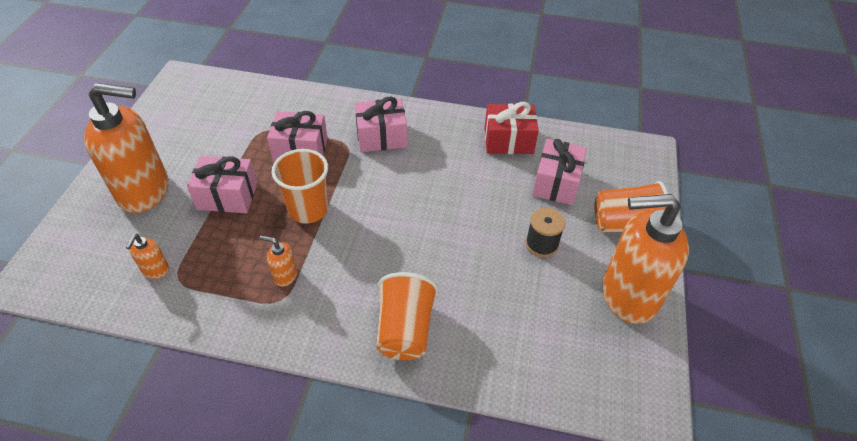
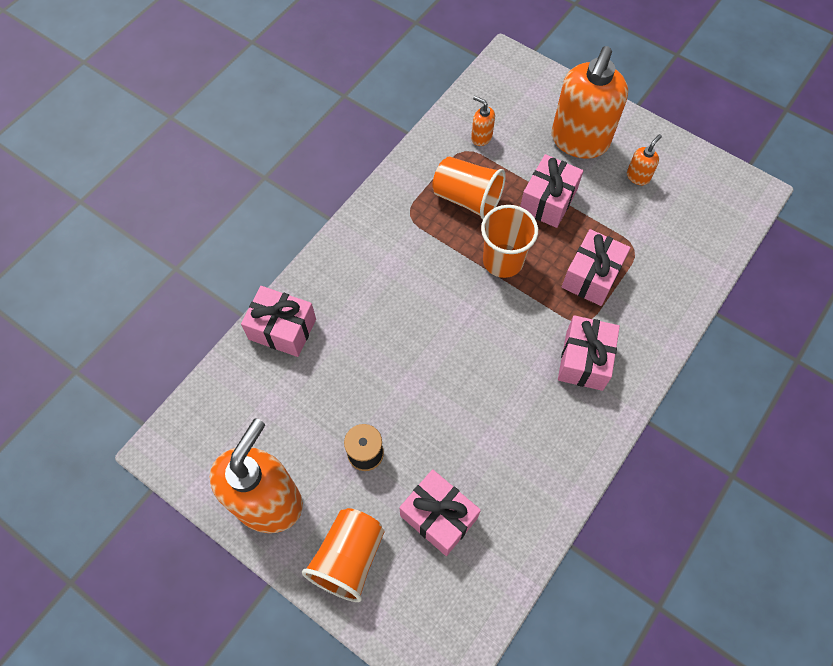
camera: 115 degrees right, 15 degrees up
(285, 276) = (433, 223): orange soap dispenser -> orange soap dispenser (638, 176)
(405, 329) = (334, 294): orange cup -> orange cup (467, 198)
(467, 360) = (282, 329): none -> pink gift
(508, 140) = (527, 498): red gift -> none

